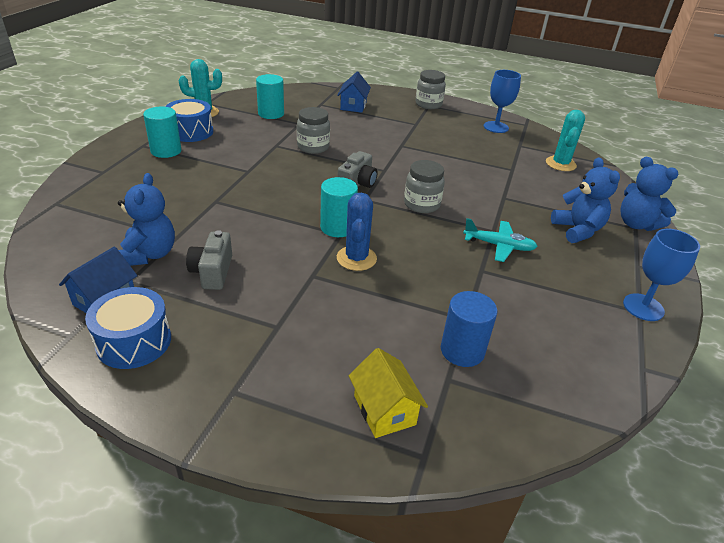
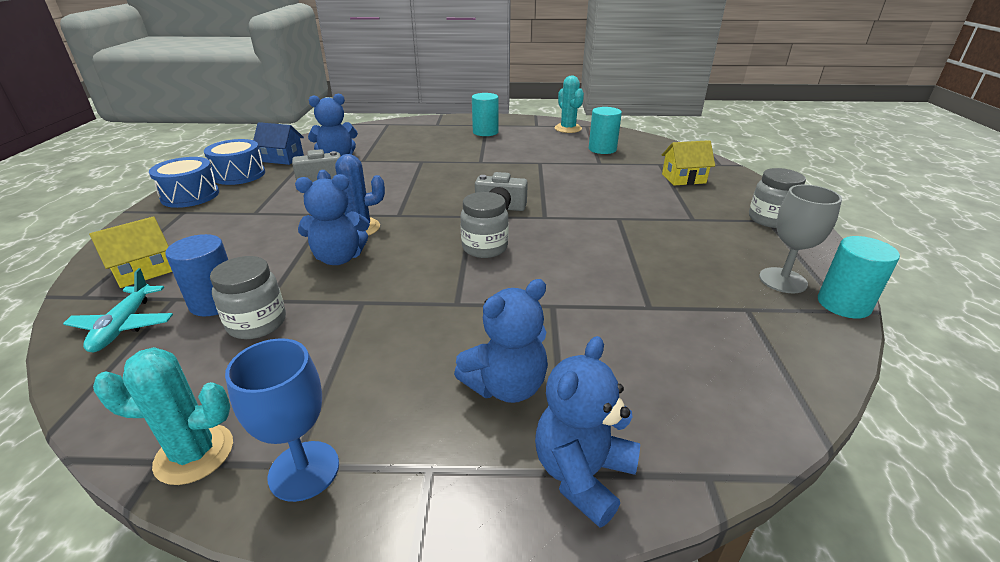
camera: 75 degrees right, 5 degrees down
(191, 132) = (526, 132): blue drum -> blue drum (190, 195)
(313, 147) = (555, 177): grey jar -> grey jar (257, 323)
(337, 227) = (408, 212): turquoise cylinder -> turquoise cylinder (843, 304)
(353, 106) = (683, 178): blue house -> yellow house
(409, 275) = (339, 258): none -> blue teddy bear
(496, 127) = (782, 280): blue goblet -> grey goblet
(499, 246) = (421, 311): turquoise plane -> turquoise plane (124, 326)
(560, 164) = (732, 359): turquoise cactus -> turquoise cactus (194, 454)

